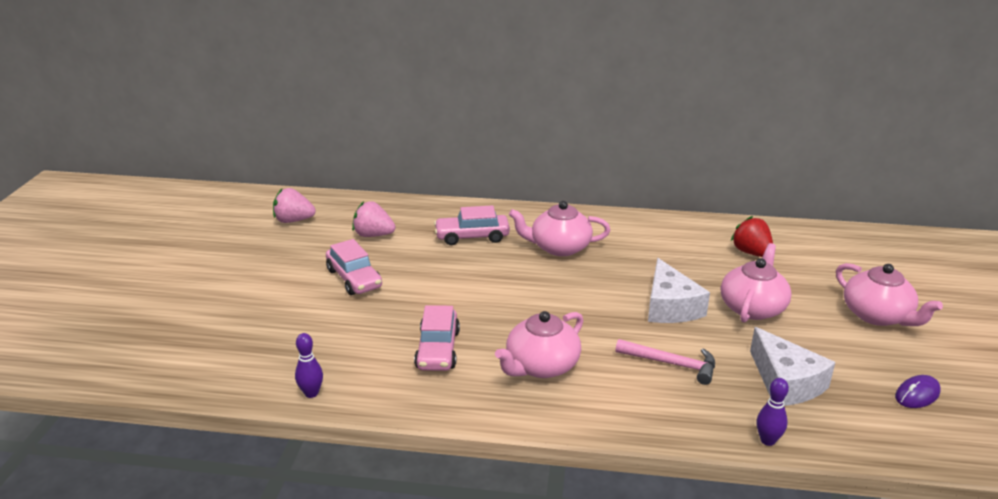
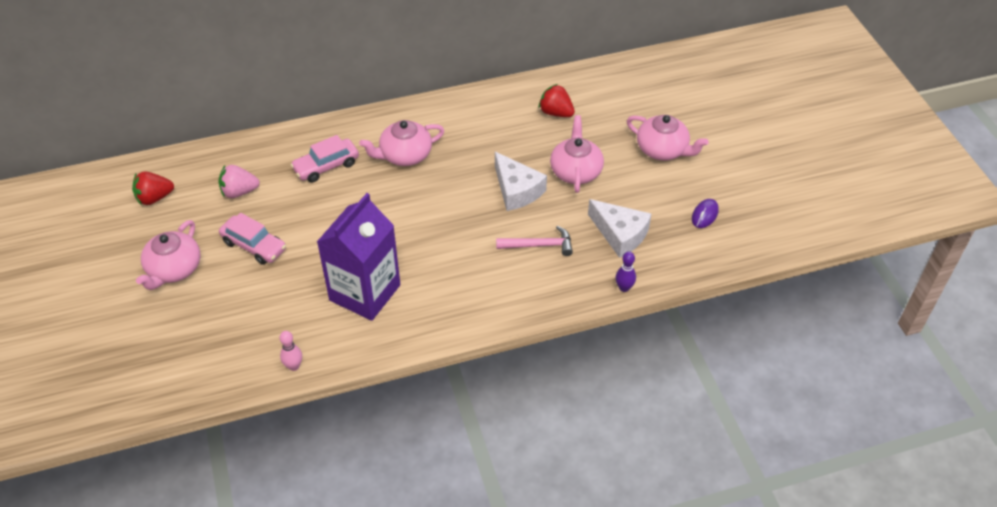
camera: 25 degrees left, 20 degrees up
(294, 220) = (154, 198): pink strawberry -> red strawberry
(311, 393) = (293, 366): purple bowling pin -> pink bowling pin
(438, 349) = (365, 292): pink car -> purple carton
(541, 366) = (449, 280): pink teapot -> pink teapot (173, 269)

